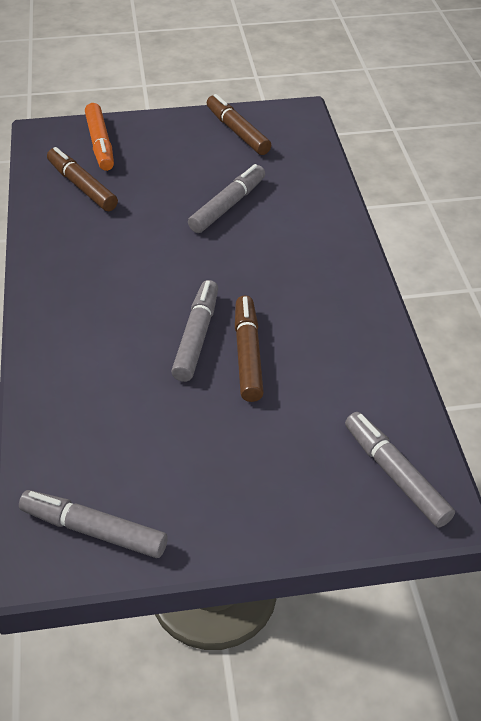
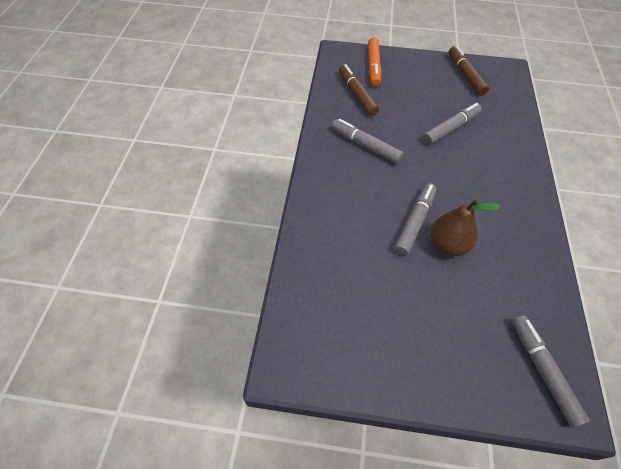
camera: 15 degrees right, 10 degrees up
(94, 530) = (321, 355): grey marker -> grey marker (365, 145)
(247, 354) = (448, 245): brown marker -> brown pear

